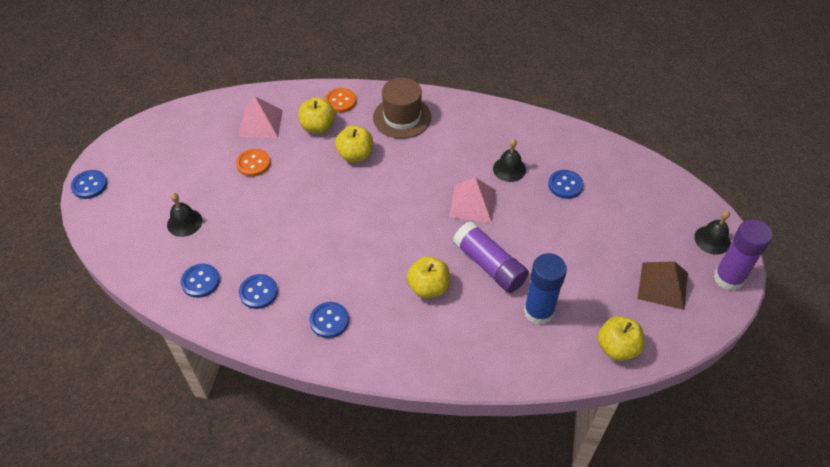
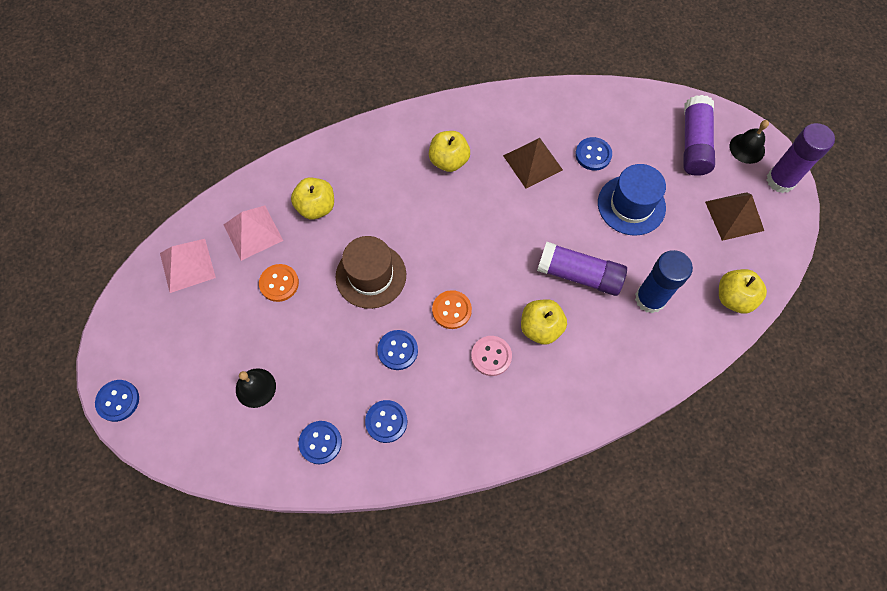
camera: 30 degrees left, 15 degrees up
(329, 321) = (474, 413): blue button -> blue button (397, 350)
(340, 101) = (319, 166): orange button -> orange button (451, 310)
(355, 155) = (376, 221): yellow apple -> yellow apple (449, 161)
(373, 288) = (491, 356): none -> pink button
(402, 117) = (394, 154): brown hat -> brown hat (371, 275)
(472, 203) = (523, 217): pink pyramid -> pink pyramid (187, 265)
(509, 169) = (533, 162): black bell -> brown pyramid
(572, 235) = (631, 205): none -> blue hat
(663, 215) = (694, 144): none -> purple glue stick

